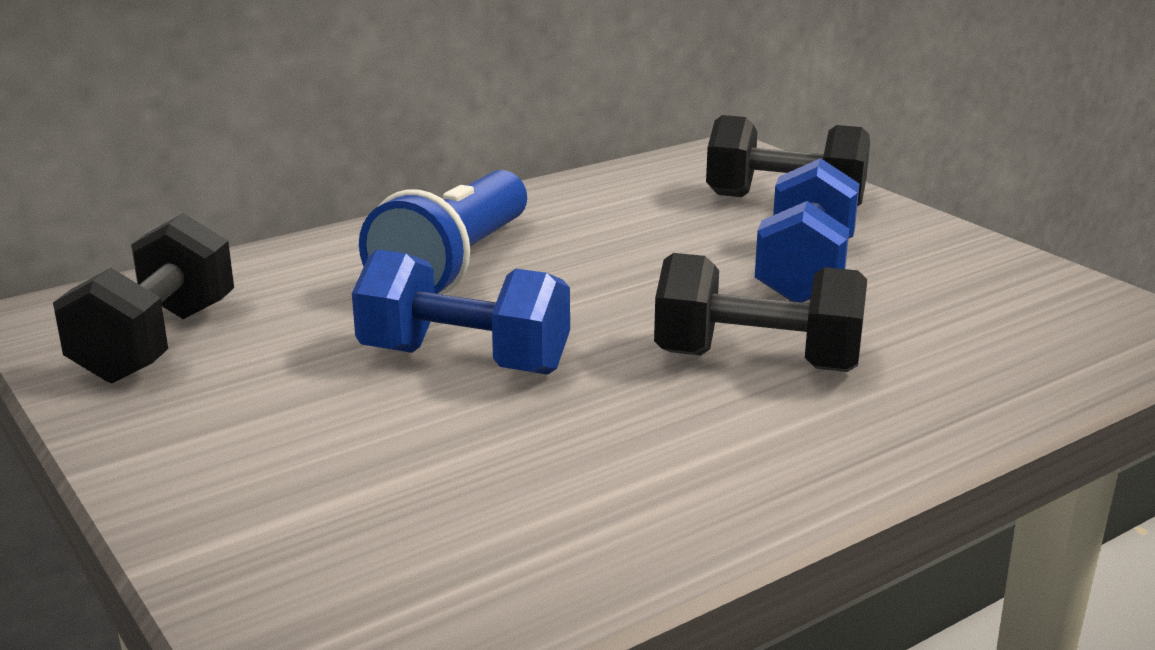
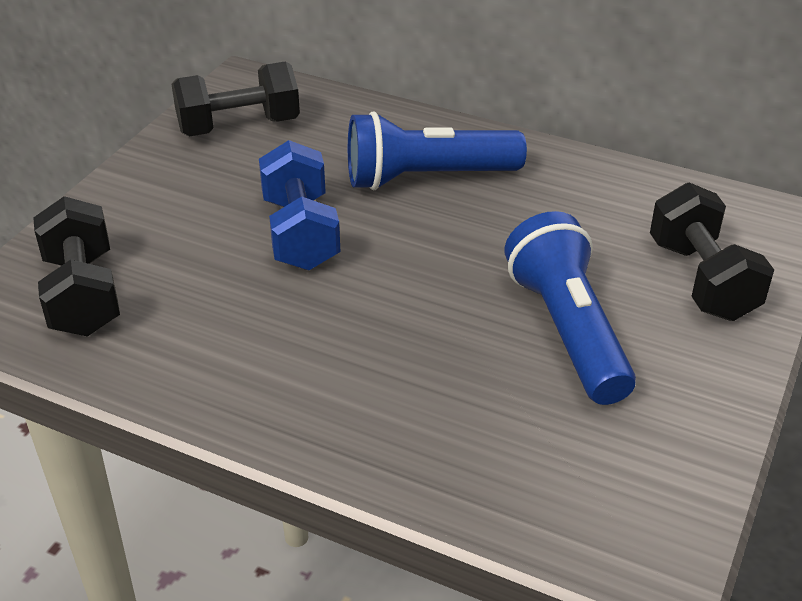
camera: 60 degrees right, 15 degrees up
(757, 361) = (397, 350): black dumbbell -> black dumbbell (83, 295)
(805, 273) = (567, 330): blue dumbbell -> blue flashlight

